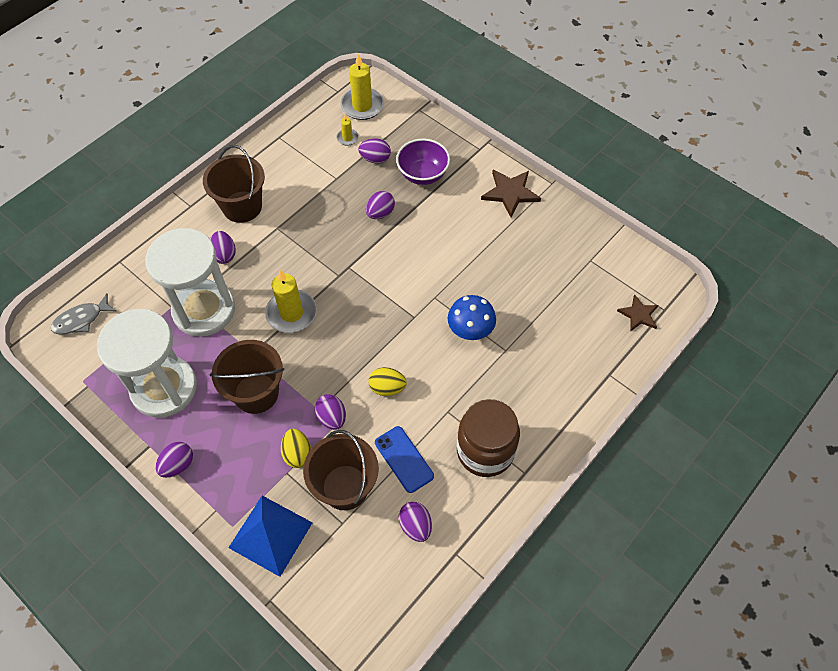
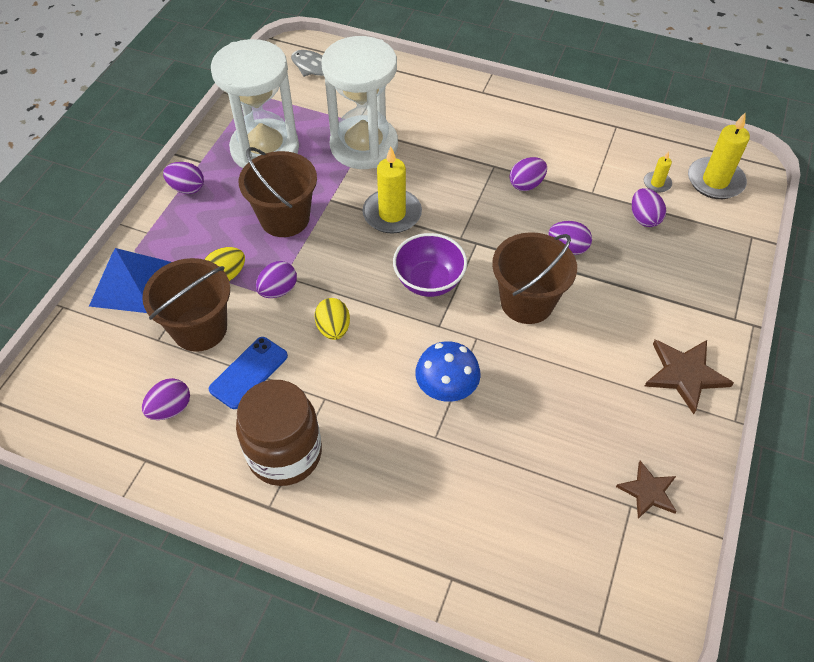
camera: 70 degrees right, 5 degrees down
(224, 255) = (437, 137): purple egg -> purple egg (526, 184)
(242, 207) = (505, 129): brown bucket -> brown bucket (527, 302)
(423, 174) = (652, 271): purple bowl -> purple bowl (429, 281)
(638, 314) = (571, 596): brown star -> brown star (648, 491)

